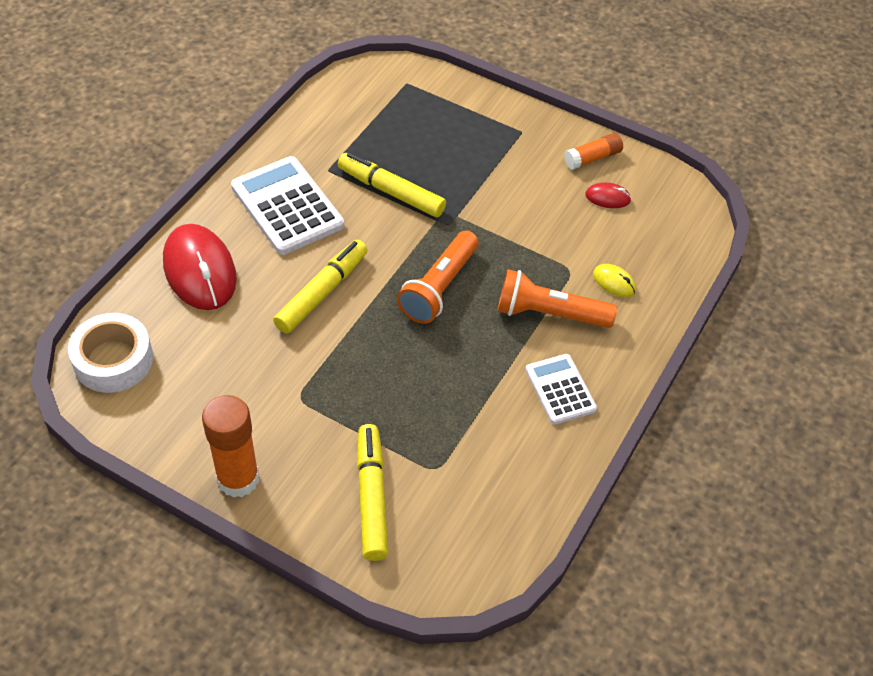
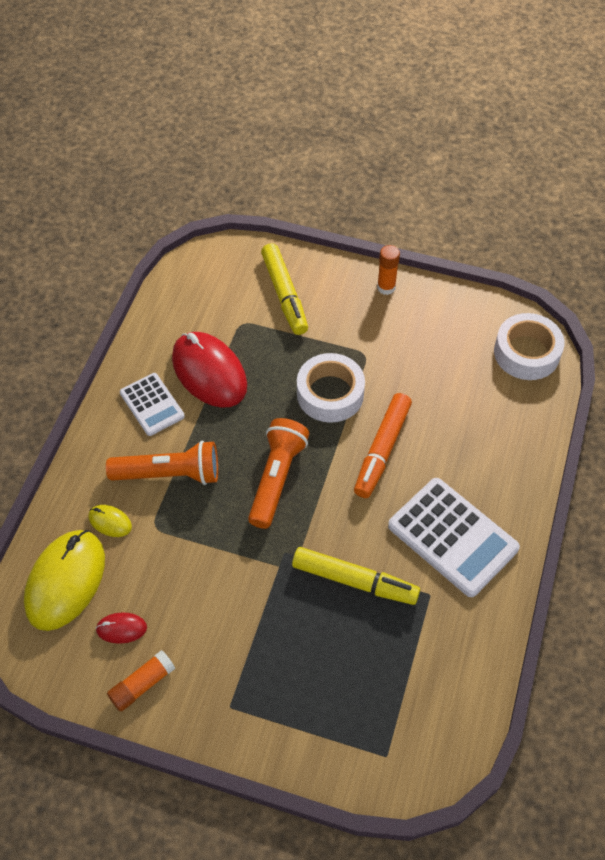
camera: 170 degrees right, 5 degrees up
(200, 271) = (500, 447): red mouse -> red mouse (209, 372)
(238, 479) = (386, 287): orange glue stick -> orange glue stick, size x0.59
(322, 292) = (382, 450): yellow marker -> orange marker
(356, 360) = (330, 394): none -> white tape
(658, 242) = (65, 581): none -> yellow mouse

